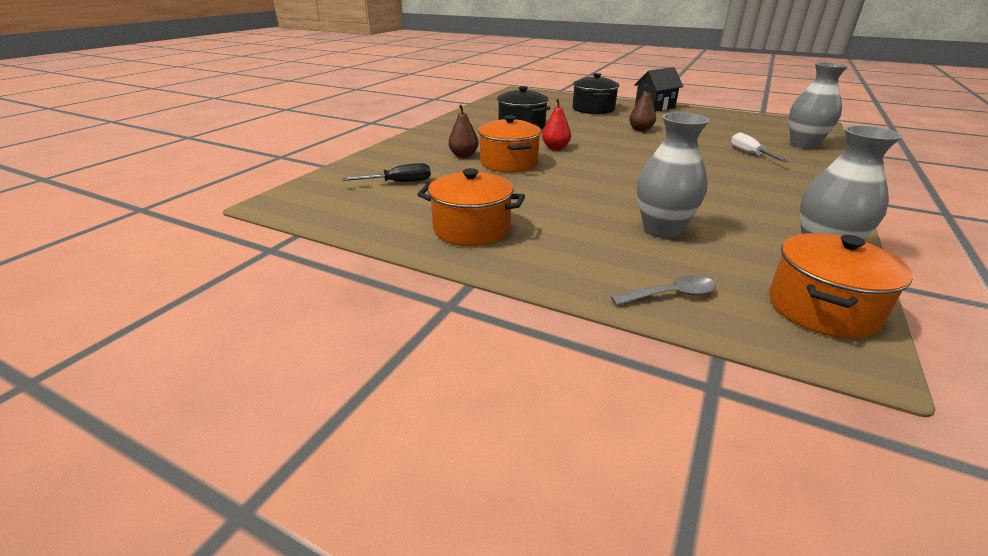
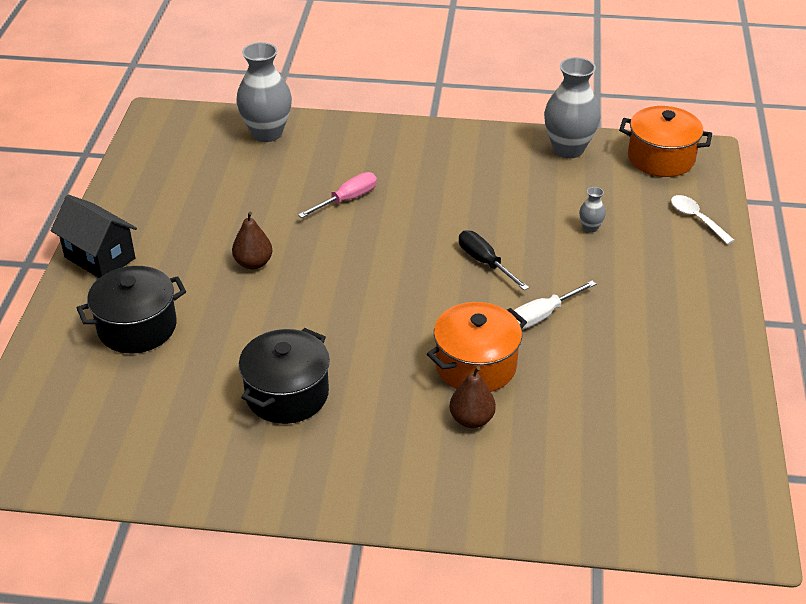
camera: 110 degrees left, 10 degrees up
(399, 183) = (609, 448): black screwdriver -> black screwdriver (485, 262)
(471, 229) = (679, 345): orange pot -> none
(555, 148) = (386, 334): red pear -> none
(662, 230) = (590, 228): grey vase -> grey vase, size x0.44
(670, 295) = (696, 219): grey spoon -> white spoon
(712, 155) = (347, 199): none -> pink screwdriver
(750, 154) = (326, 172): white screwdriver -> white screwdriver (542, 315)

